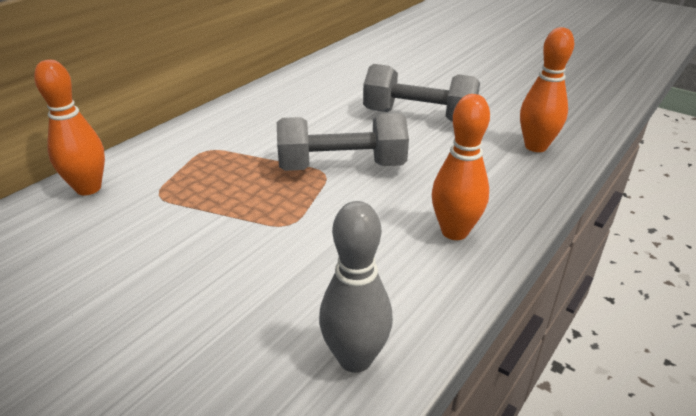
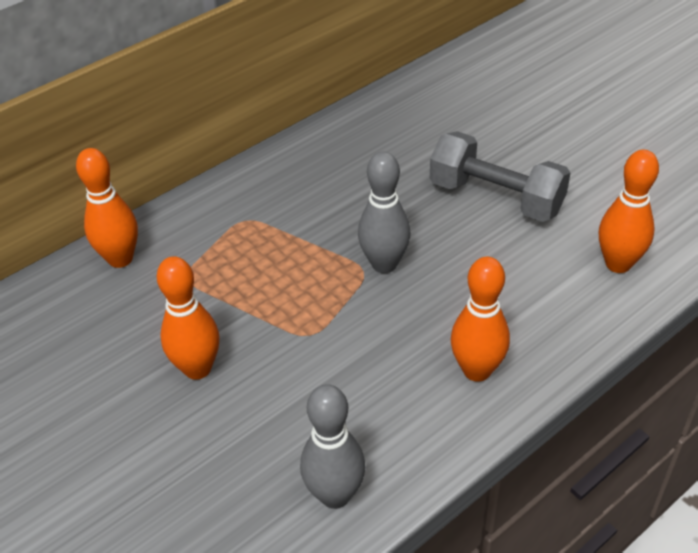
camera: 15 degrees right, 10 degrees up
(180, 265) = (197, 368): none -> orange bowling pin
(342, 166) = (384, 264): grey dumbbell -> grey bowling pin

